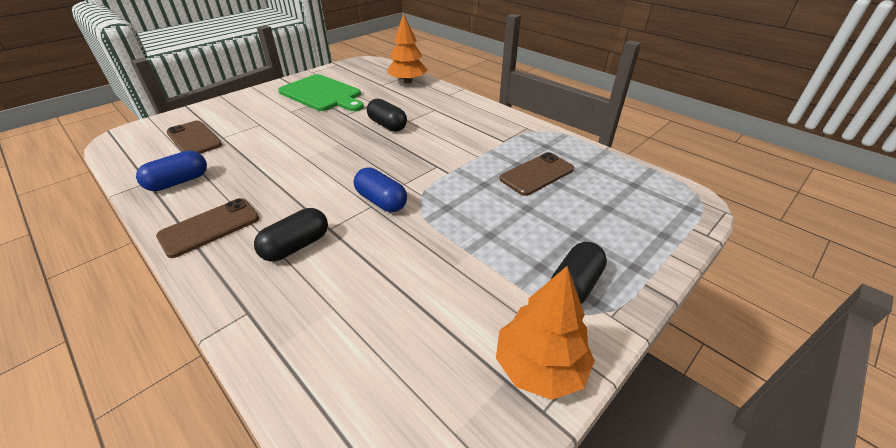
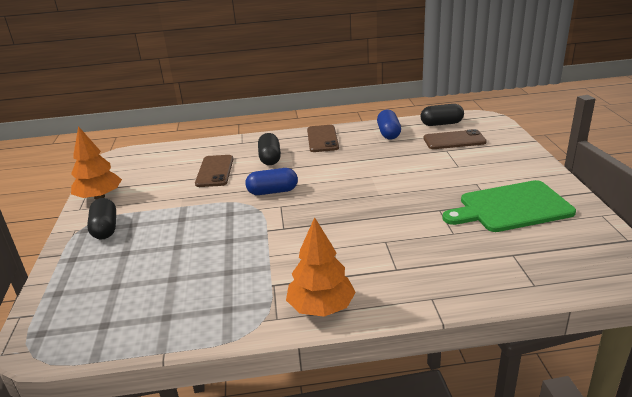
camera: 130 degrees right, 10 degrees down
(387, 125) = (388, 226): black capsule -> black capsule (441, 124)
(408, 81) = (509, 279): orange tree -> orange tree (321, 307)
(537, 174) = (200, 274): brown phone -> brown phone (215, 171)

